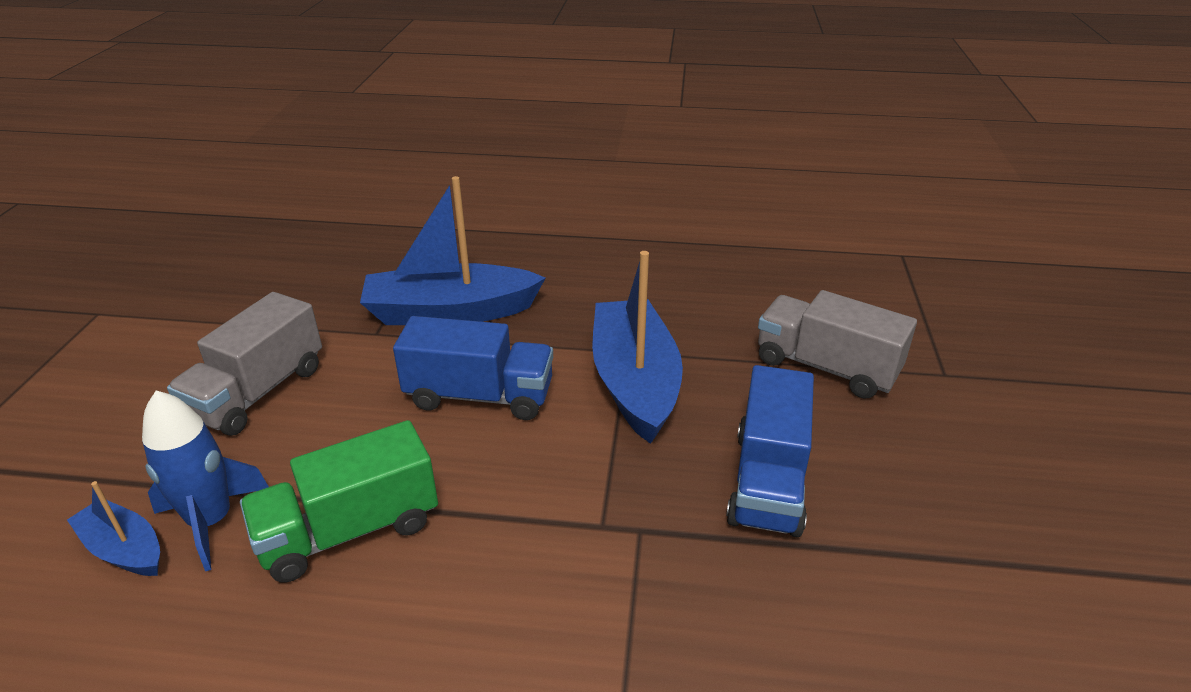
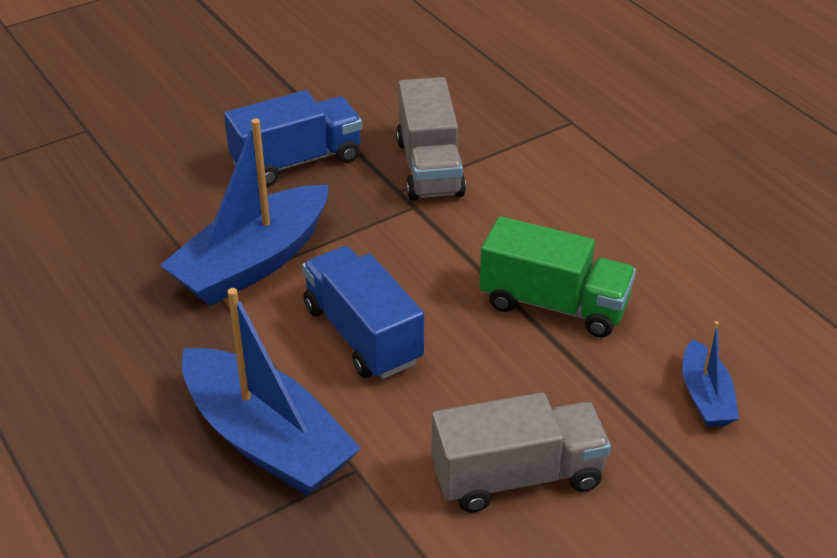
camera: 130 degrees left, 5 degrees up
(211, 521) = (636, 375): blue rocket -> none
(826, 367) = (131, 181): grey truck -> grey truck (429, 167)

